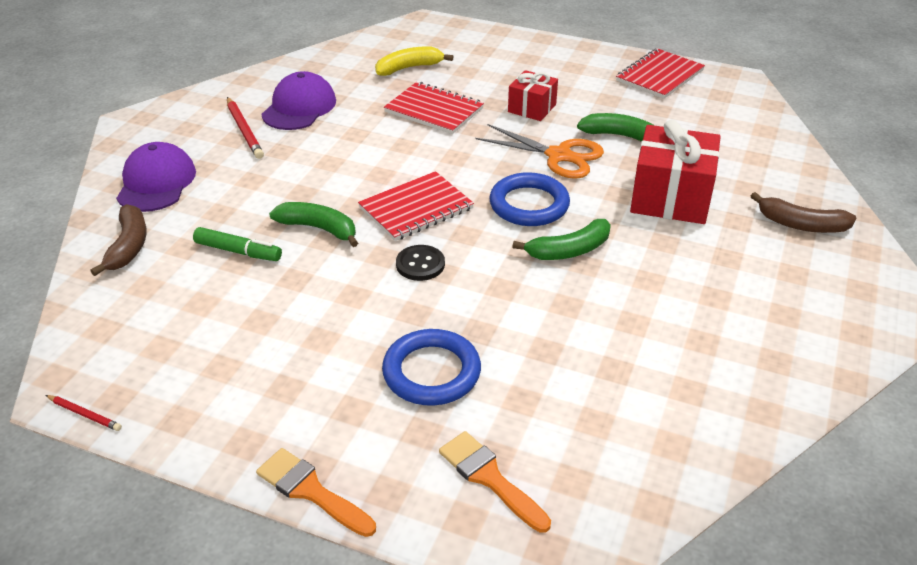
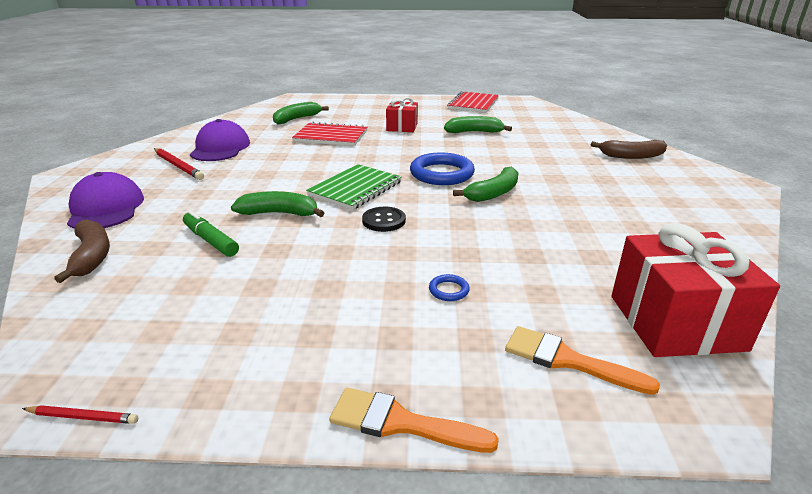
camera: 20 degrees left, 10 degrees down
(238, 251) = (211, 240): green marker -> green marker turned 135 degrees counterclockwise
(409, 68) = (297, 119): yellow banana -> green banana
(416, 208) = (355, 189): red notebook -> green notebook
(431, 372) = (449, 290): blue ring -> blue ring, size x0.43
(559, 156) = (441, 146): orange scissors -> none
(670, 197) = (536, 156): red gift -> red gift (676, 322)

